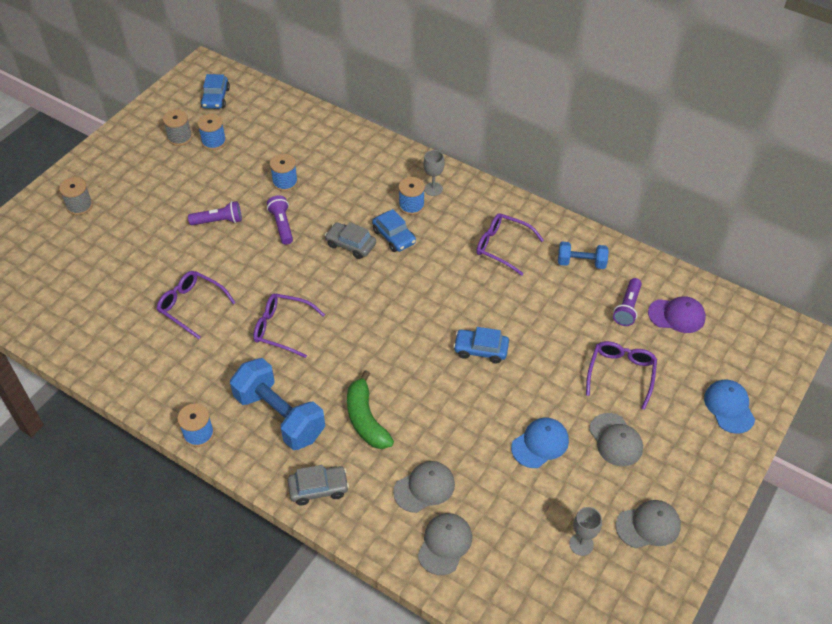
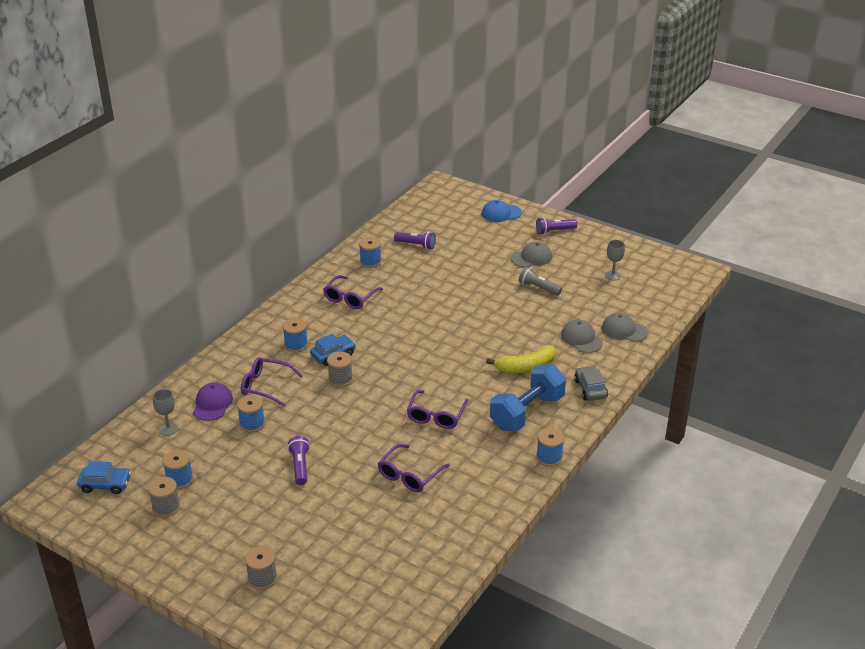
camera: 90 degrees left, 15 degrees down
(282, 225) = (310, 423): purple flashlight -> purple flashlight (554, 231)
(350, 245) = (340, 379): grey car -> grey spool
(366, 419) = (525, 367): green banana -> yellow banana
(433, 189) = (277, 333): grey goblet -> grey goblet (168, 429)
(481, 350) = (456, 311): blue car -> none
(540, 444) = (538, 288): blue cap -> grey flashlight
(581, 263) = (370, 262): blue dumbbell -> blue spool
(621, 374) = (476, 252): purple glasses -> purple glasses (266, 386)
(648, 525) = (594, 250): grey cap -> none
(677, 315) = (423, 226): purple cap -> purple cap (212, 404)

